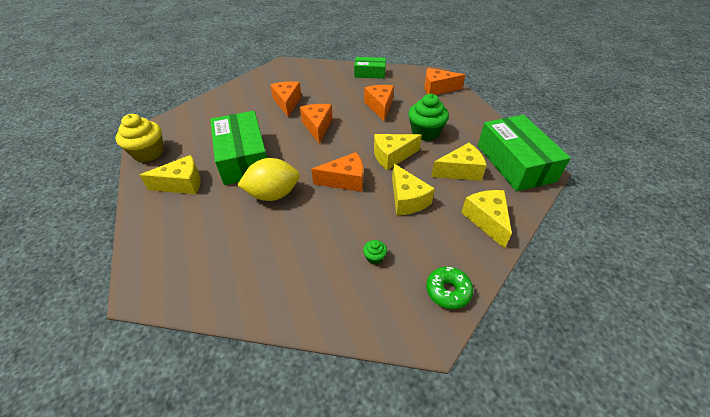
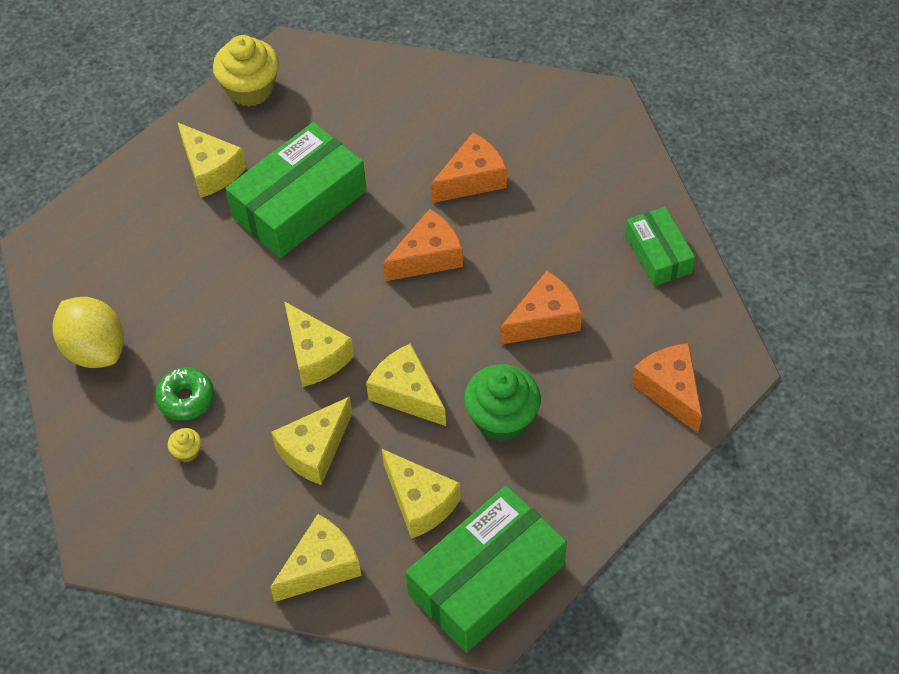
camera: 65 degrees right, 10 degrees up
(273, 194) = (243, 283): yellow lemon -> yellow lemon (95, 349)
(345, 180) = (316, 355): orange cheese -> yellow cheese
(374, 257) = (187, 452): green cupcake -> yellow cupcake
(448, 291) = (170, 552): green donut -> green donut (186, 399)

